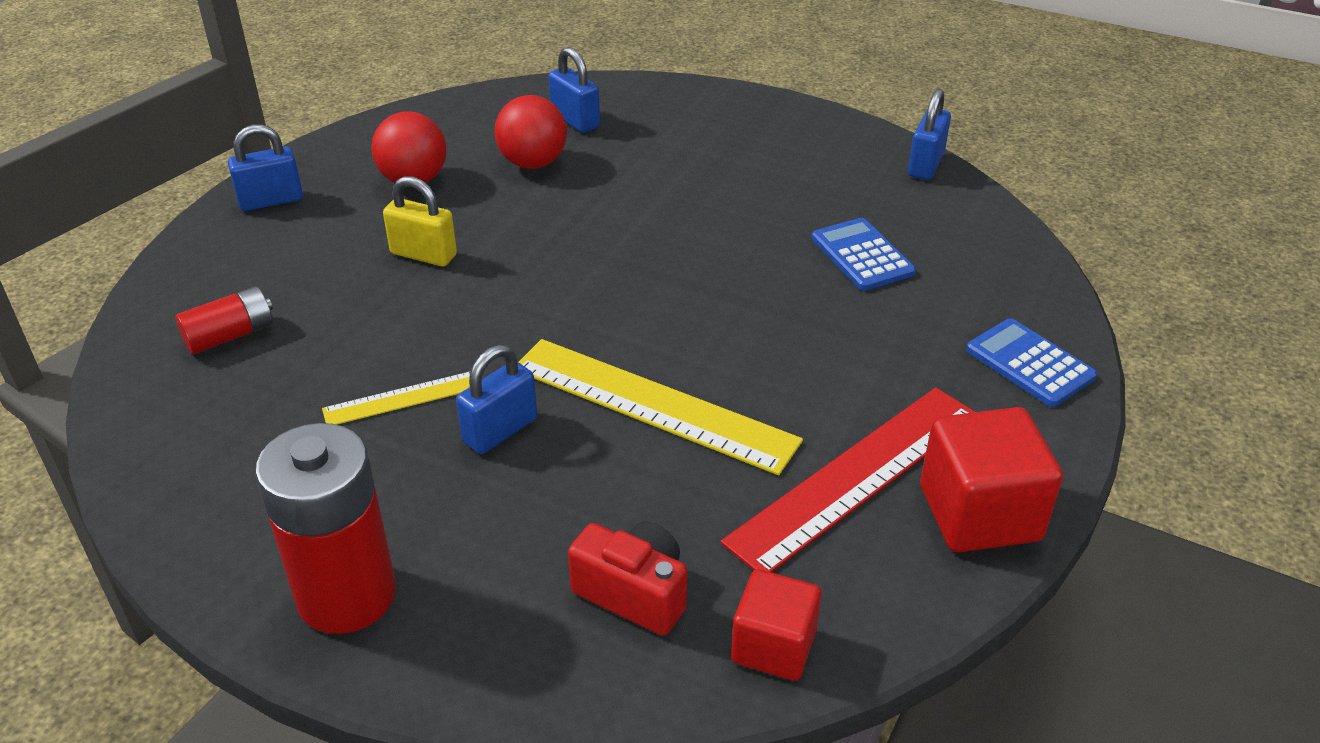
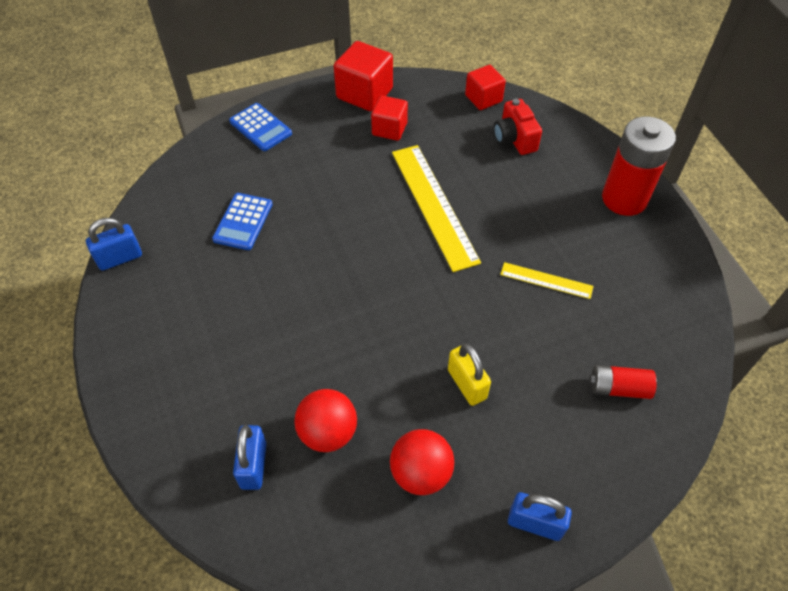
camera: 140 degrees left, 15 degrees up
(500, 430) = (512, 234): blue padlock -> none
(856, 476) = (389, 129): red ruler -> red cube
(1029, 363) = (260, 127): blue calculator -> blue calculator turned 45 degrees counterclockwise

